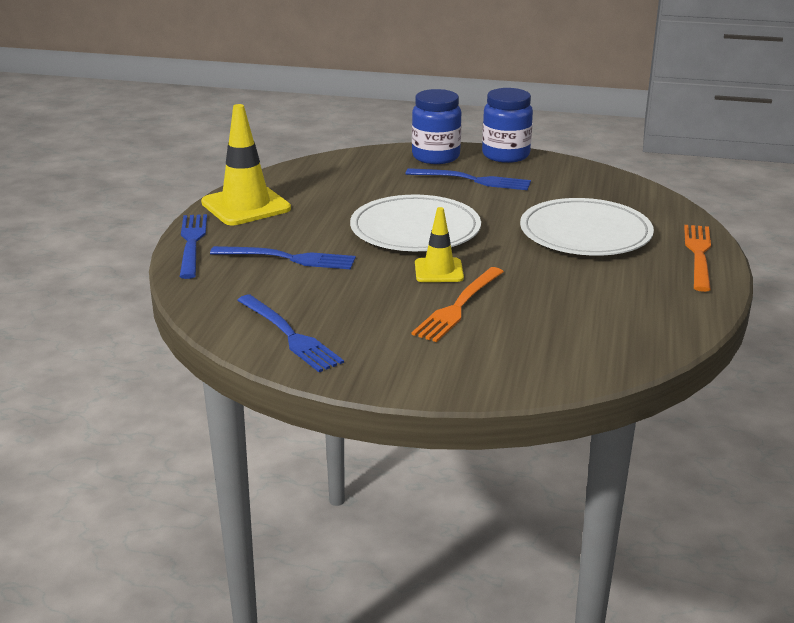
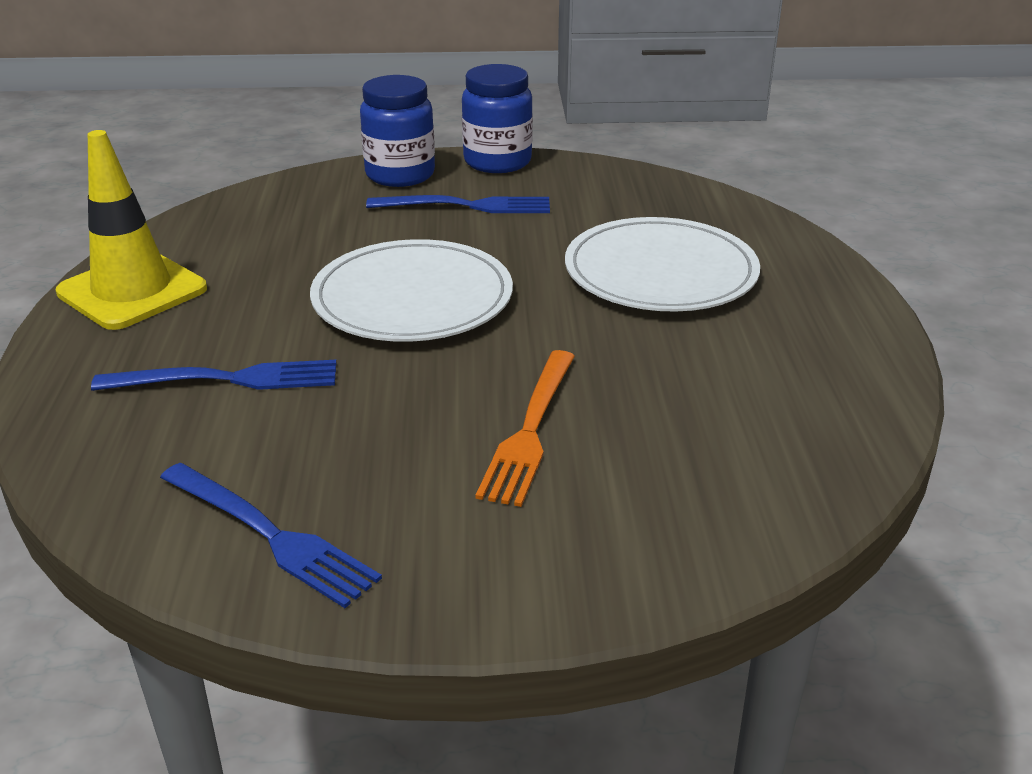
camera: 15 degrees left, 5 degrees up
(192, 242) = (55, 371): blue fork -> none
(439, 271) = (475, 368): yellow traffic cone -> none
(698, 254) = (828, 286): orange fork -> none

